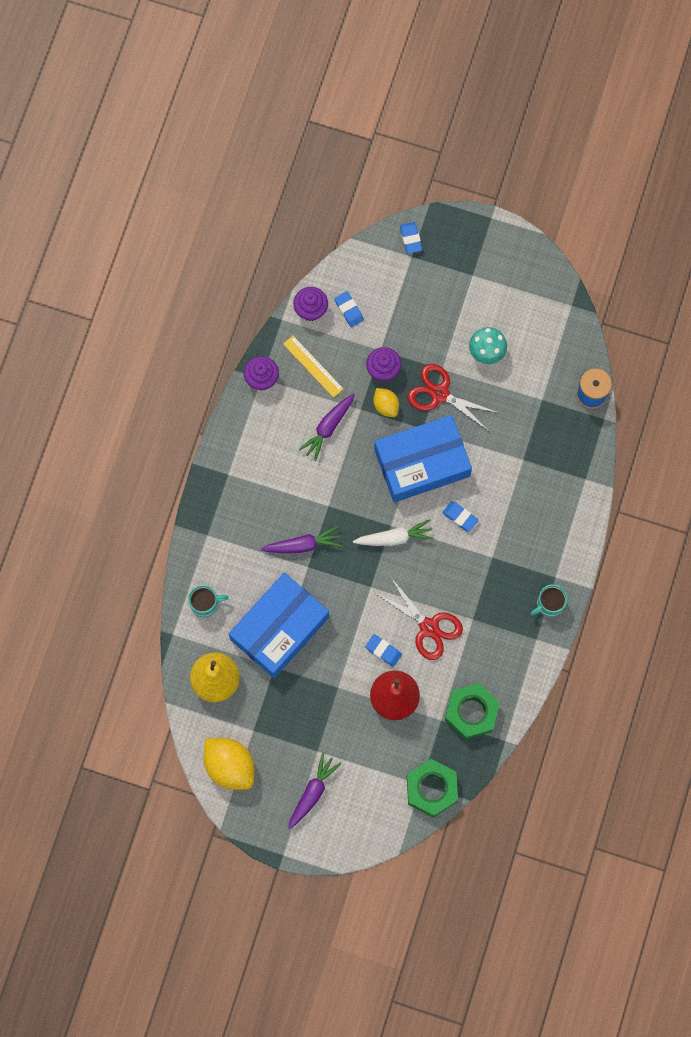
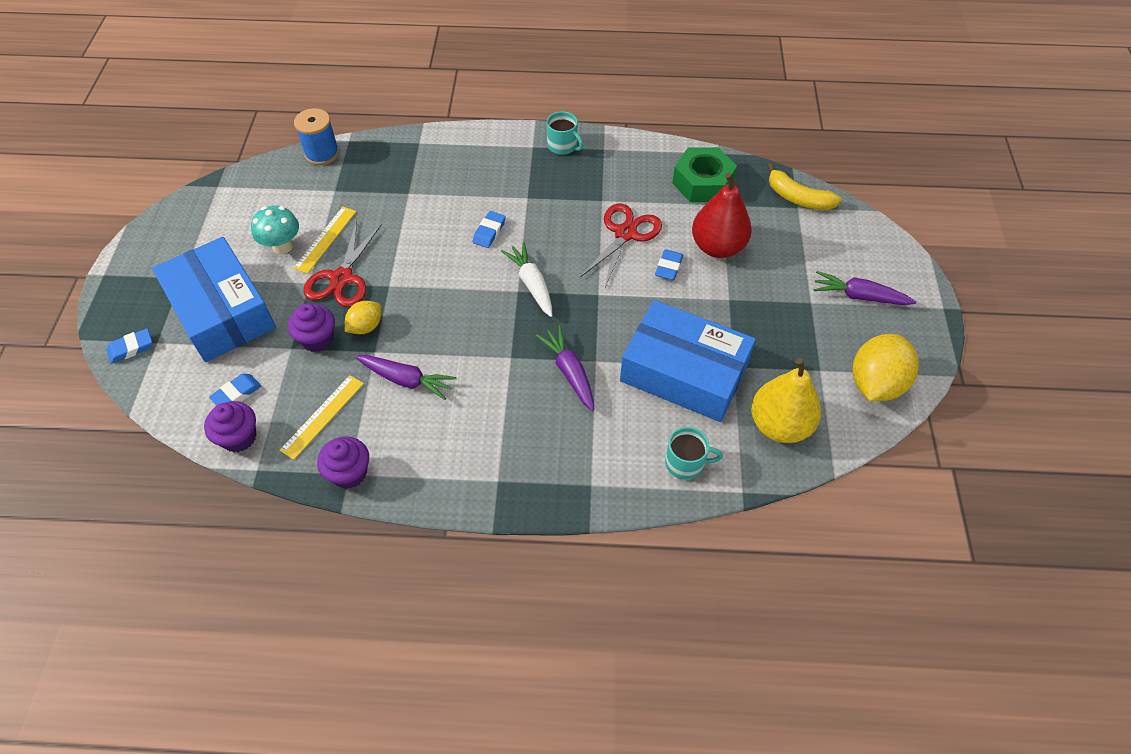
camera: 105 degrees left, 20 degrees down
(205, 603) = (685, 463): turquoise mug -> turquoise mug turned 120 degrees clockwise
(422, 463) = (432, 278): blue box -> blue box (221, 311)
(431, 789) = (798, 198): green nut -> yellow banana
(485, 386) = (325, 239): none -> yellow ruler

